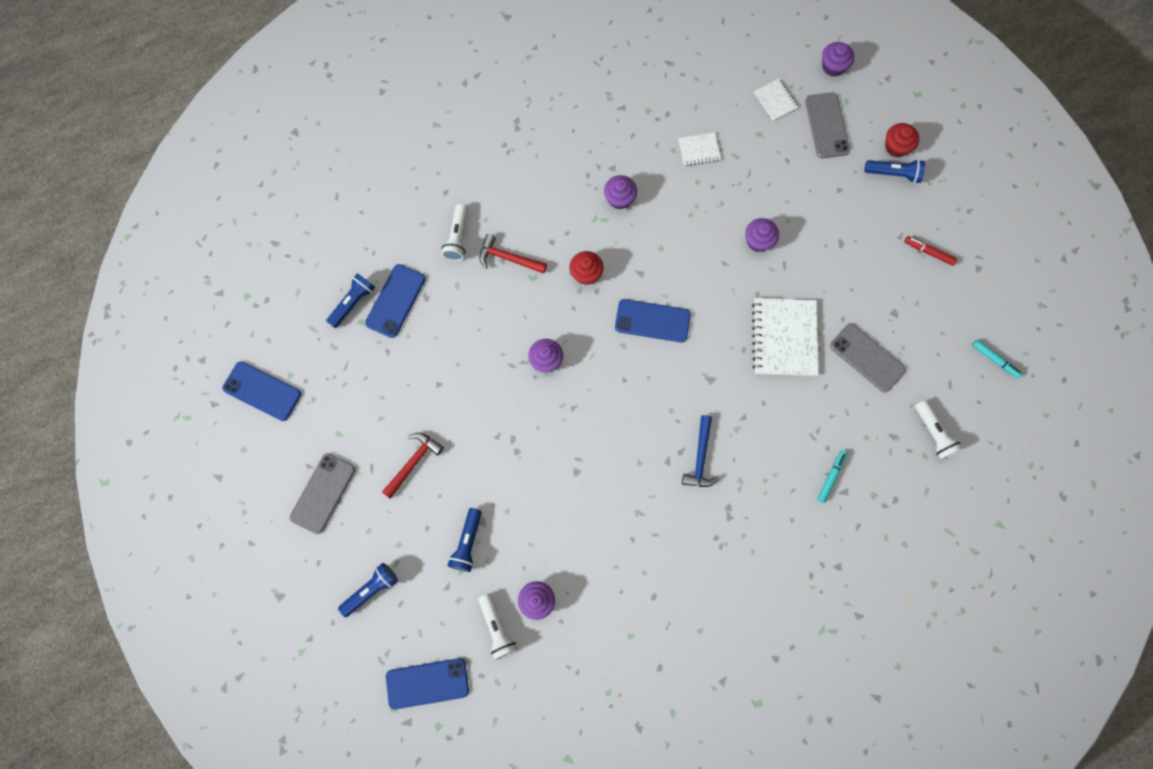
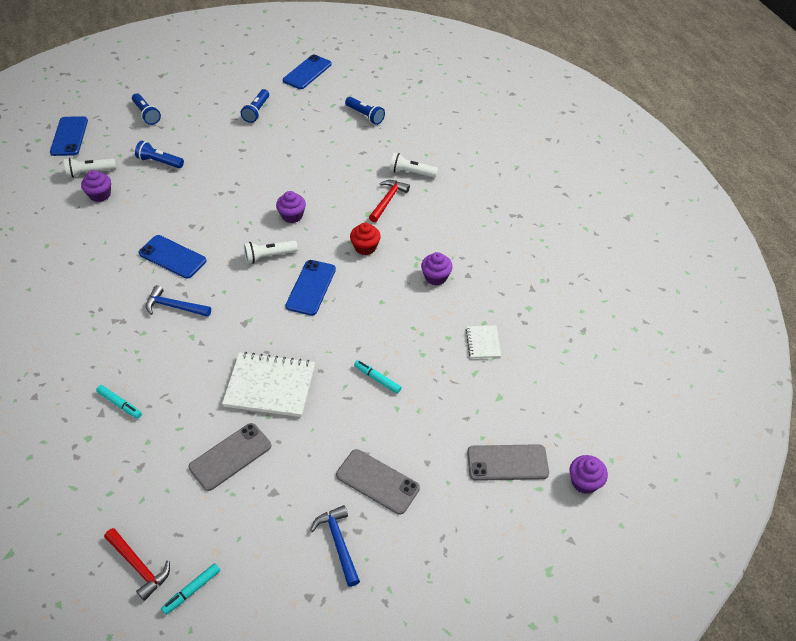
camera: 95 degrees right, 25 degrees down
(323, 493) = (224, 96): grey phone -> grey phone (377, 481)
(395, 301) = (362, 136): blue phone -> blue phone (172, 257)
(413, 462) = (231, 139): red hammer -> red hammer (139, 566)
(758, 241) = (377, 379): purple cupcake -> turquoise marker
(775, 100) = (539, 417): white notebook -> none
(893, 174) = (442, 523): blue flashlight -> blue flashlight (256, 111)
(896, 147) = (477, 532): red cupcake -> none
(928, 252) = (338, 543): red marker -> blue hammer
(933, 433) = (130, 506): white flashlight -> white flashlight (269, 256)

